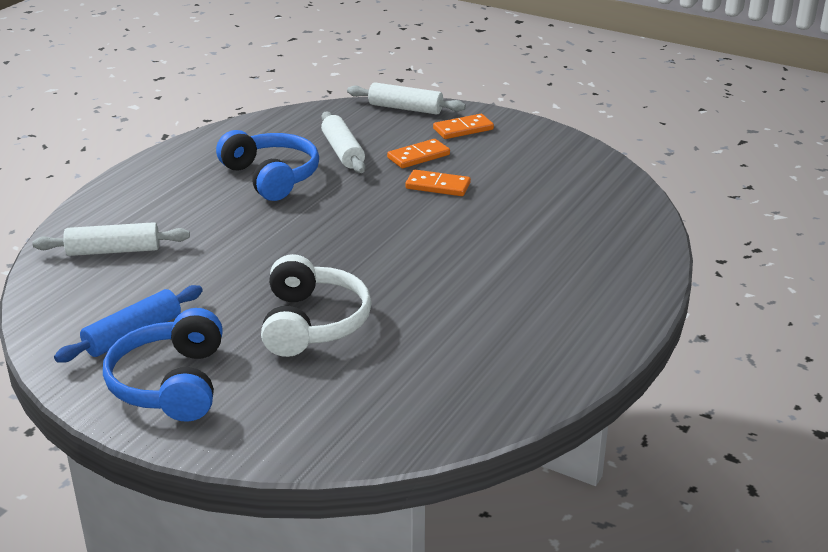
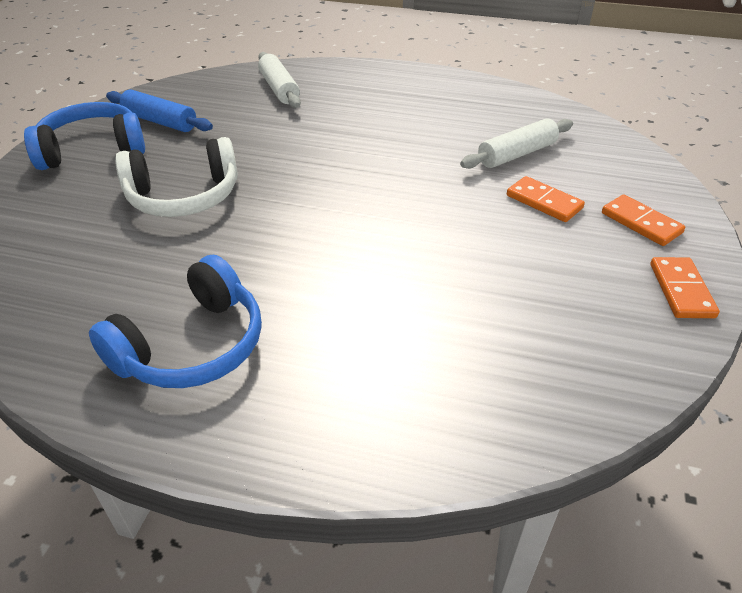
camera: 75 degrees right, 10 degrees up
(271, 177) = (437, 127): blue headphones -> blue headphones (192, 346)
(405, 108) = (654, 174): white rolling pin -> none
(438, 186) = (483, 226): orange domino -> orange domino (681, 290)

